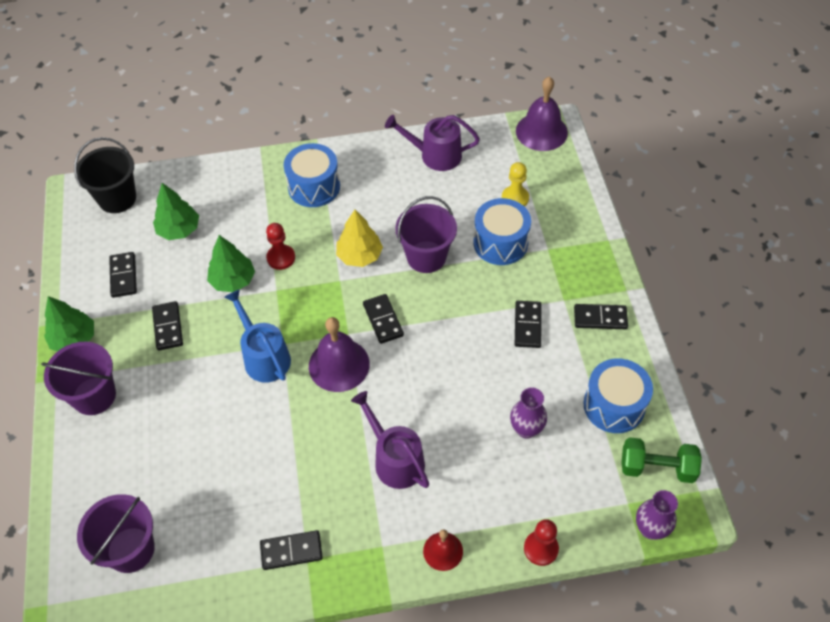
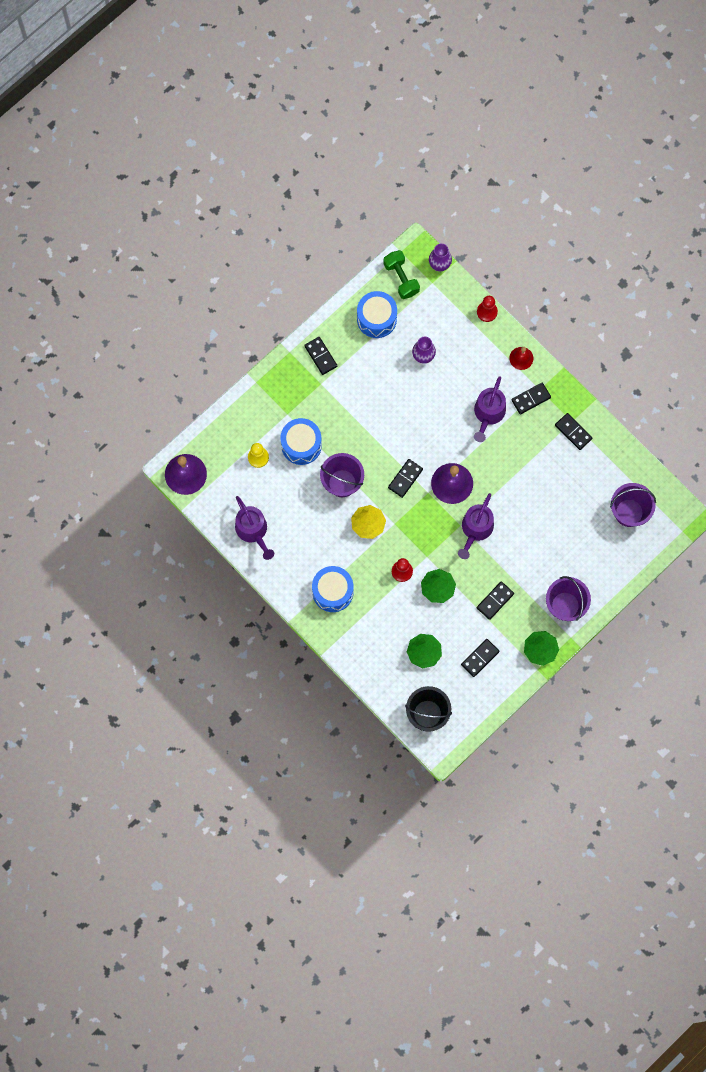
camera: 125 degrees left, 20 degrees up
(264, 357) = (476, 529): blue watering can -> purple watering can
(528, 325) = (353, 394): black domino -> black domino (531, 399)

